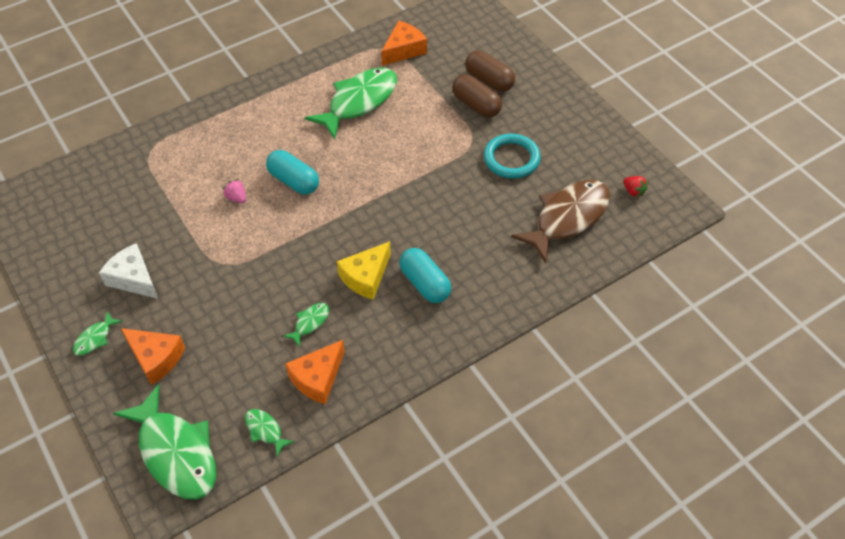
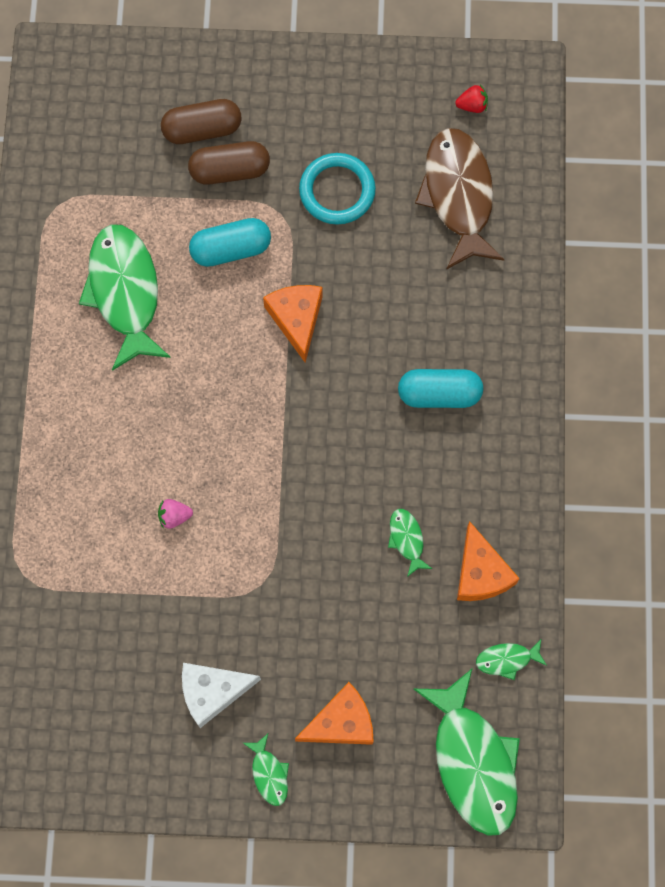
camera: 55 degrees left, 20 degrees up
(175, 452) = (473, 761): green fish -> green fish turned 75 degrees clockwise
(294, 181) = (196, 439): turquoise capsule -> turquoise capsule (231, 249)
(366, 277) = (388, 447): yellow cheese -> none
(403, 50) = (77, 187): orange cheese -> orange cheese (296, 319)

